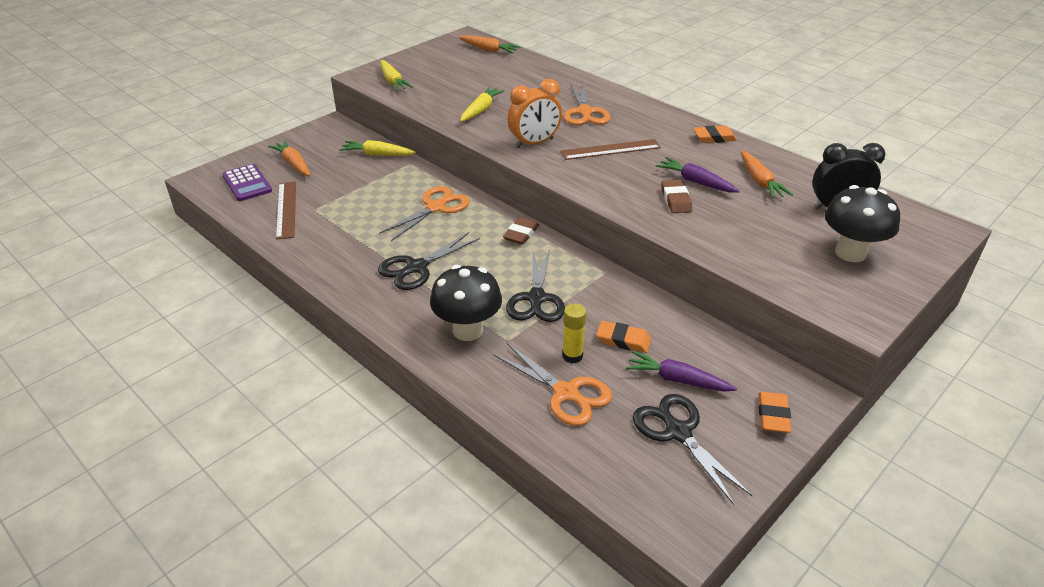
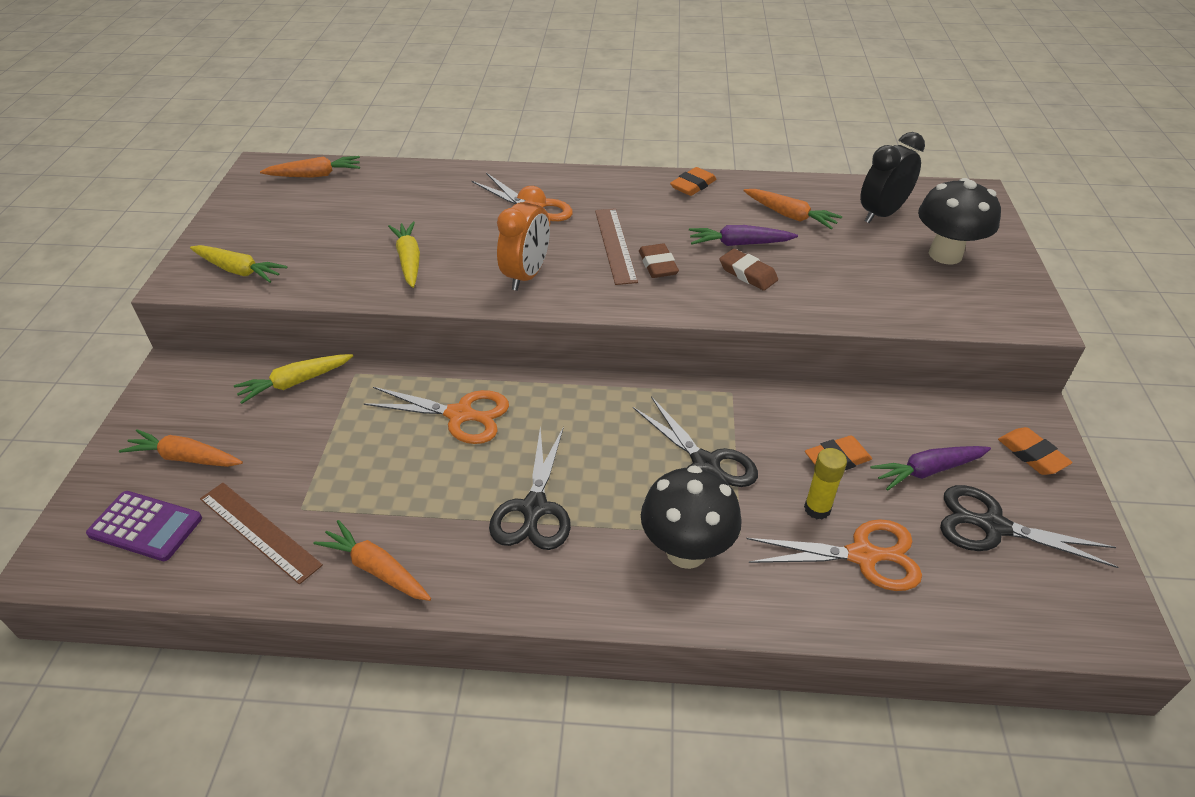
camera: 40 degrees left, 5 degrees up
(313, 251) = (376, 569): none -> orange carrot
(436, 207) = (460, 415): orange scissors -> orange scissors turned 105 degrees clockwise
(521, 234) = (597, 395): brown eraser -> brown eraser (658, 265)
(610, 149) = (615, 245): brown ruler -> brown ruler turned 45 degrees counterclockwise

